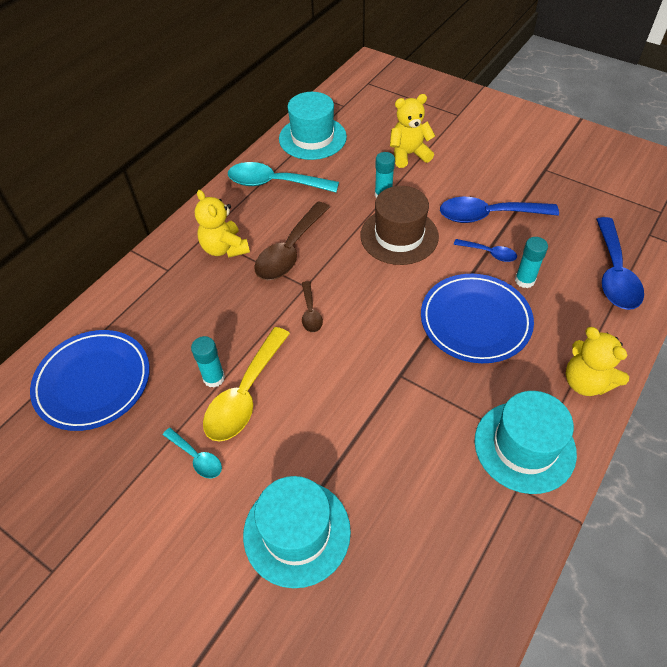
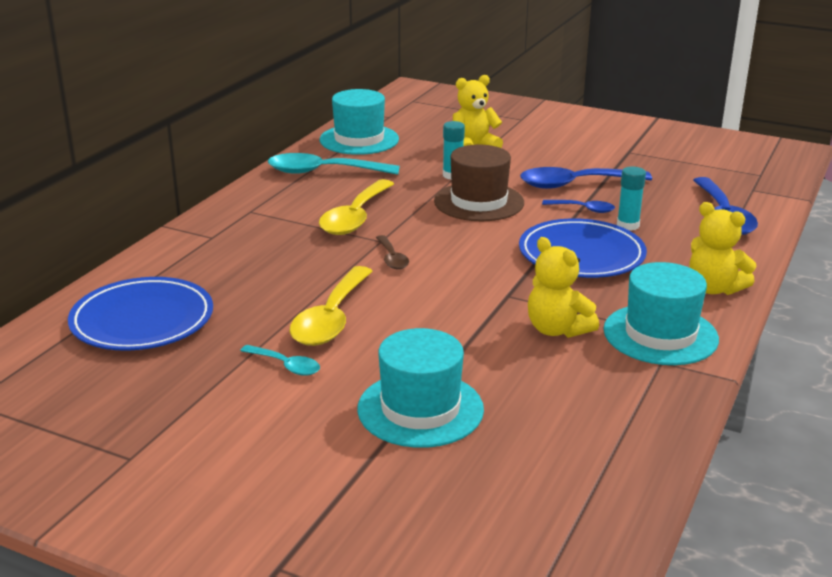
camera: 10 degrees left, 25 degrees down
(214, 378) = (290, 309): turquoise glue stick -> none
(224, 248) = (277, 219): yellow teddy bear -> yellow teddy bear (557, 330)
(290, 250) = (355, 217): brown spoon -> yellow spoon

